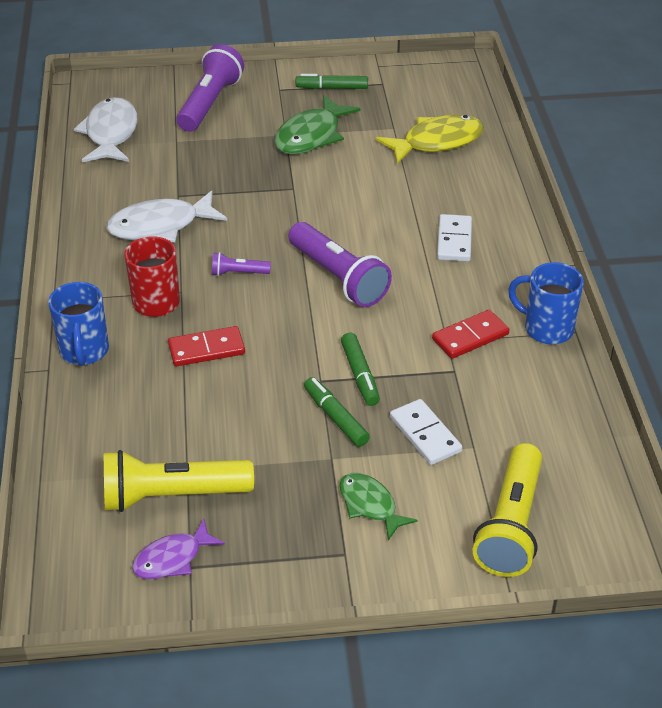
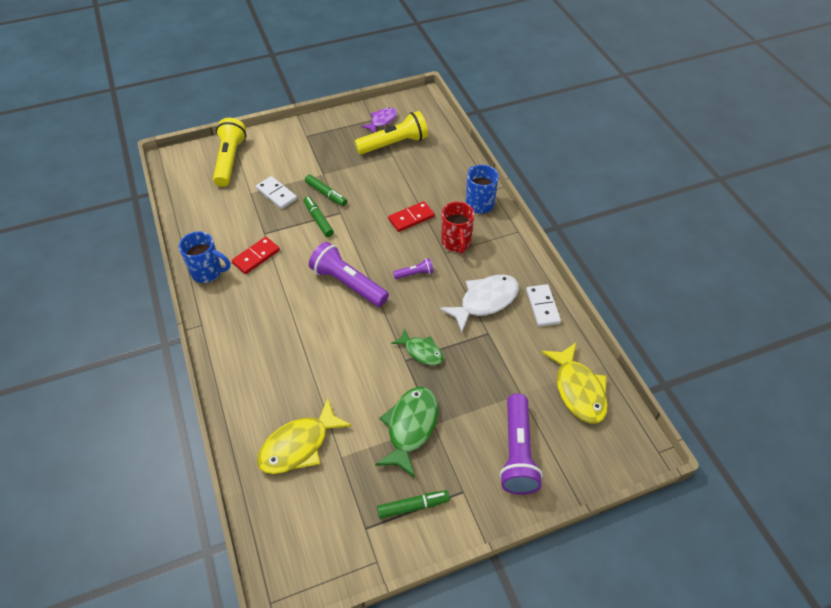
camera: 165 degrees right, 10 degrees up
(111, 133) = (578, 390): white fish -> yellow fish
(370, 505) = (299, 156): green fish -> green fish (421, 351)
(454, 240) = (273, 333): white domino -> white domino (542, 306)

